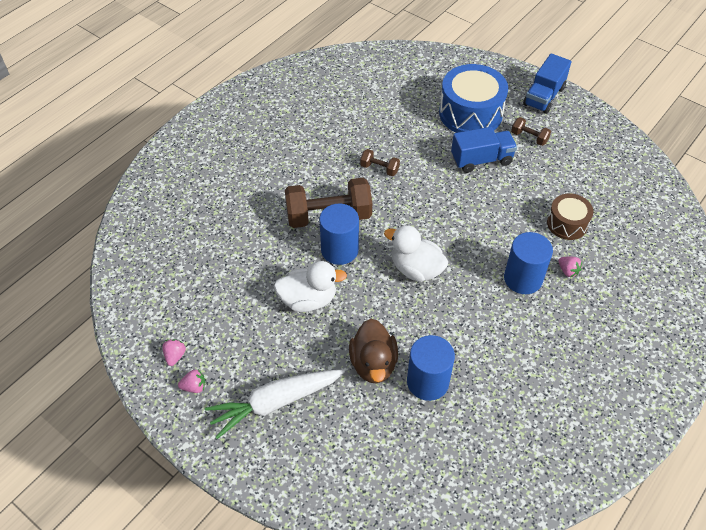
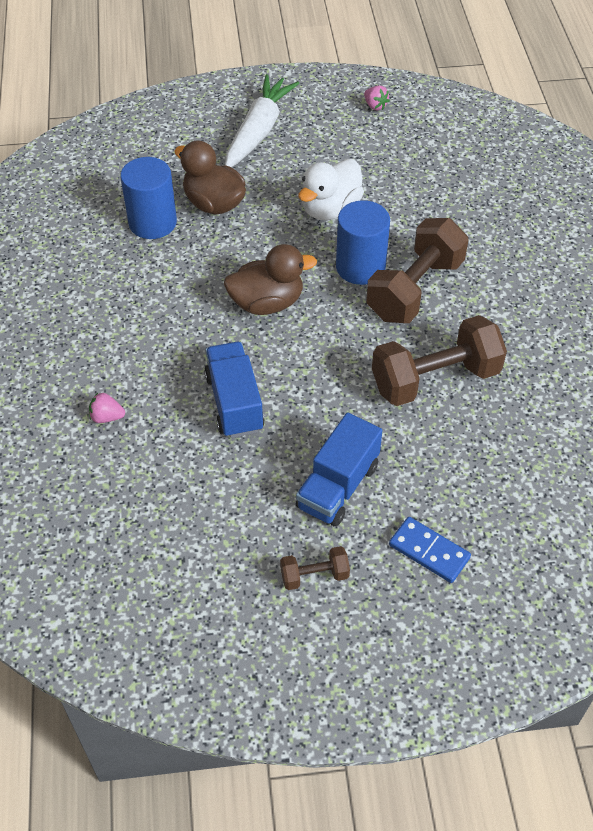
camera: 135 degrees right, 0 degrees up
(194, 387) = (332, 101): pink strawberry -> none
(379, 169) = (435, 379): brown dumbbell -> brown dumbbell, size x2.13
(416, 269) = (267, 303): white duck -> brown duck
(470, 113) = (429, 551): blue drum -> blue domino
(523, 279) = (149, 372): blue cylinder -> none
(544, 96) = (366, 678): blue truck -> blue truck (234, 403)
(567, 224) = (154, 477): brown drum -> none

